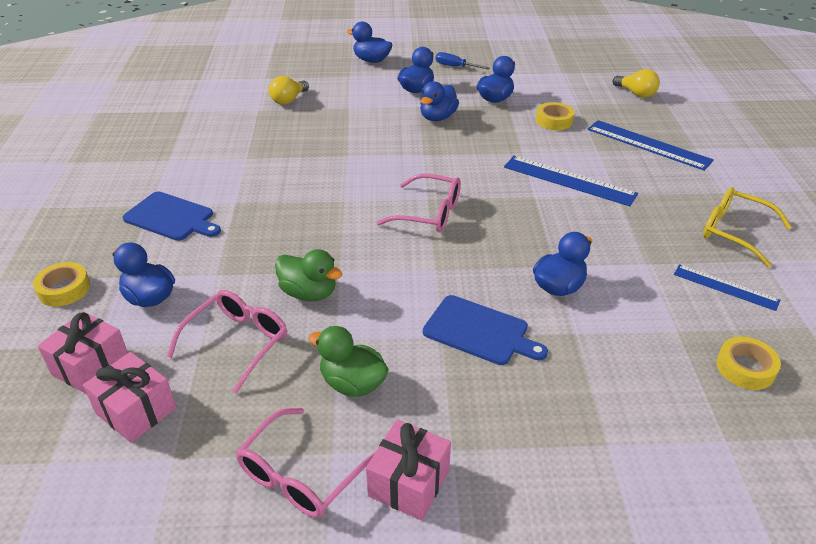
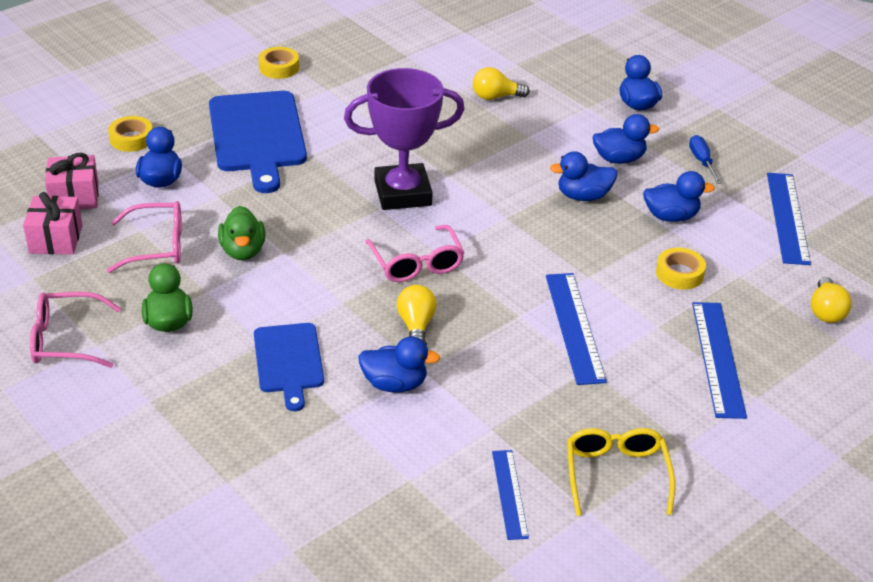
camera: 50 degrees right, 0 degrees up
(171, 217) = (257, 135): blue cutting board -> blue cutting board, size x1.67
(341, 183) = (403, 193): none -> purple trophy
(409, 483) = (101, 393): pink gift -> none
(500, 245) = (416, 326): none -> yellow light bulb
(539, 67) = (787, 217): none -> blue ruler
(745, 368) = (398, 539): yellow tape -> yellow tape (279, 67)

